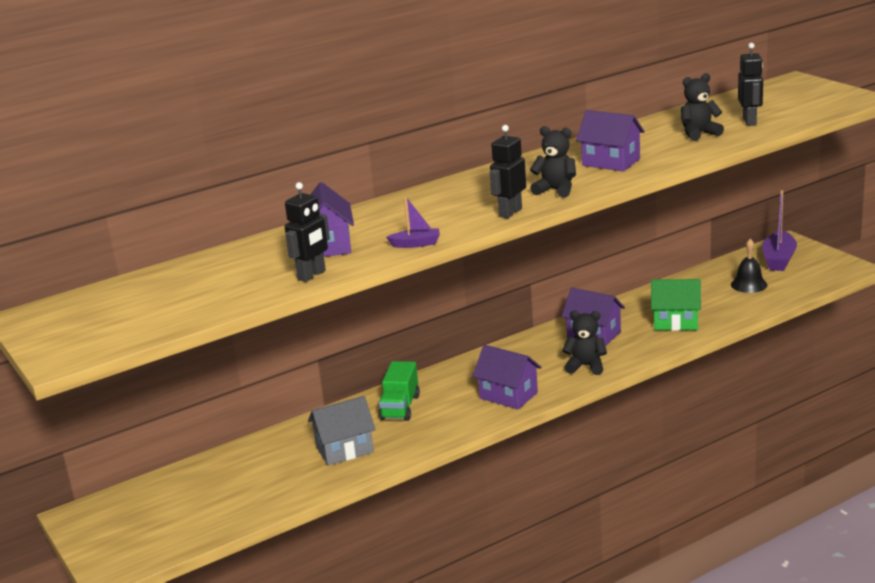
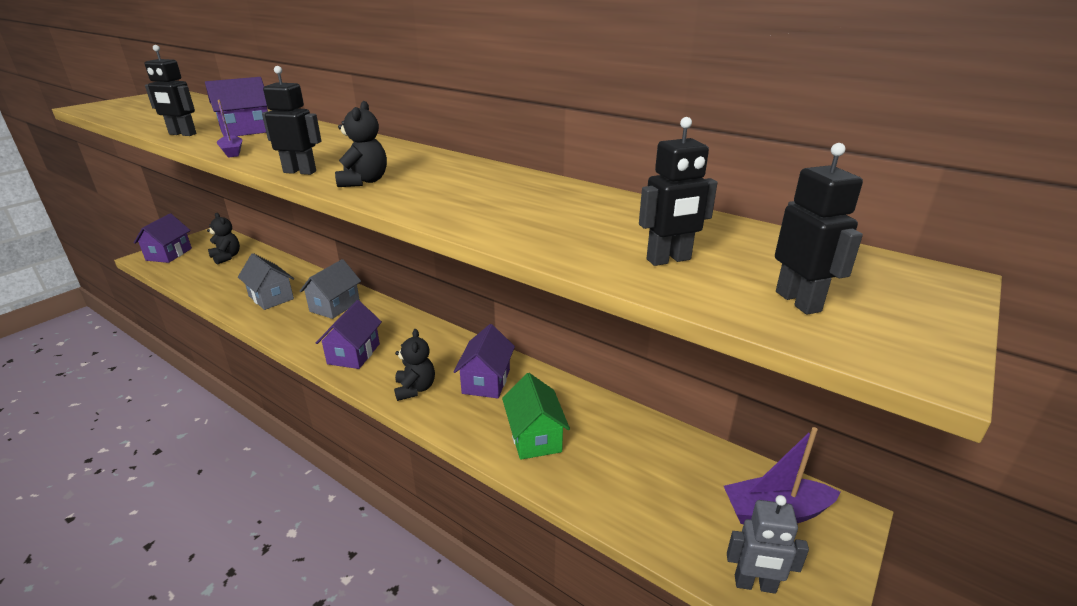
camera: 65 degrees right, 5 degrees up
(400, 407) = (335, 306): green truck -> grey house
(611, 162) = (459, 195): purple house -> purple house (169, 254)
(699, 134) = (589, 230): black teddy bear -> black teddy bear (226, 257)
(749, 284) = (672, 490): black bell -> none
(807, 106) = (798, 301): none -> black robot
(826, 276) = (755, 584): none -> grey robot

